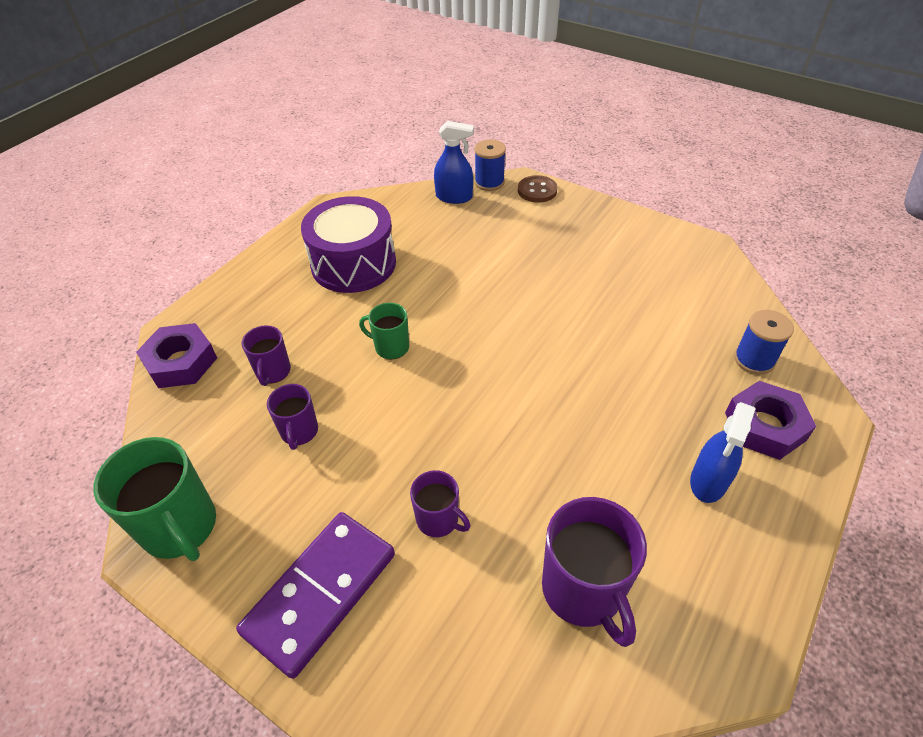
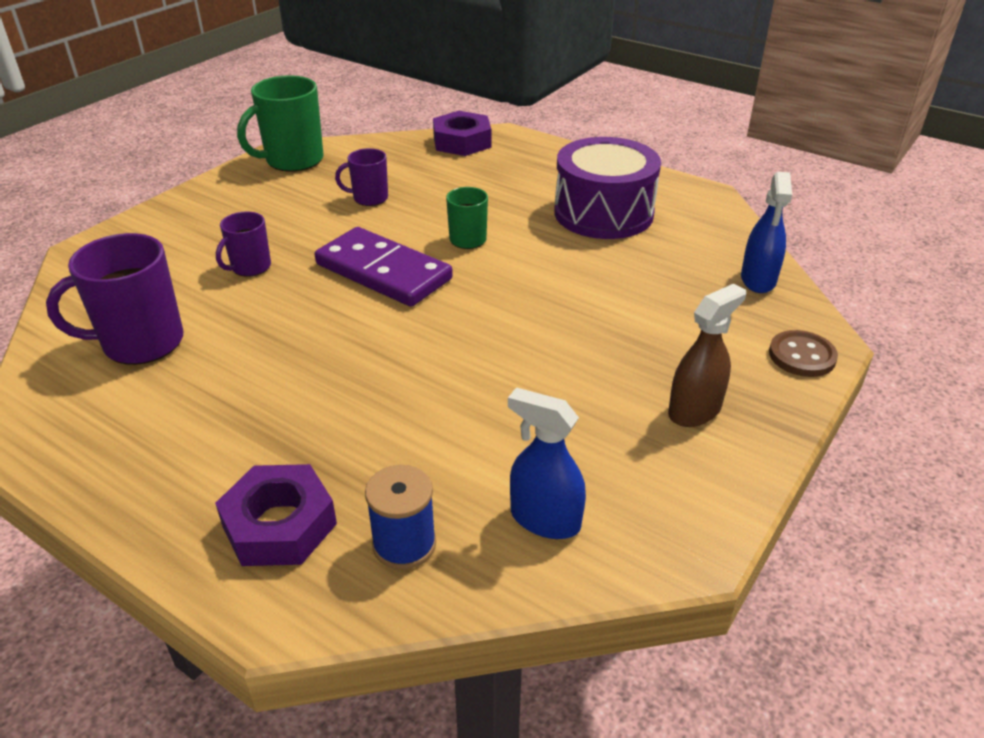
camera: 90 degrees right, 10 degrees down
(273, 372) = (443, 181): purple mug -> none
(320, 593) = (210, 216): purple domino -> purple domino (383, 271)
(489, 182) = (807, 311): blue spool -> none
(598, 236) = (694, 410): none -> brown spray bottle
(708, 481) = (218, 450): blue spray bottle -> blue spray bottle (544, 519)

